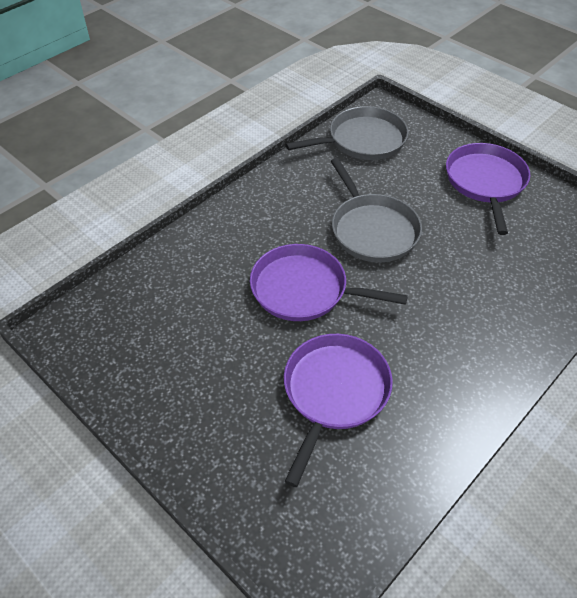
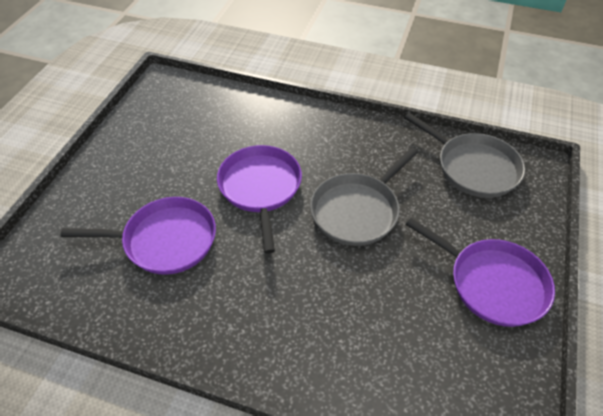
camera: 65 degrees right, 0 degrees up
(485, 182) = (493, 283): purple pan -> purple pan turned 60 degrees clockwise

